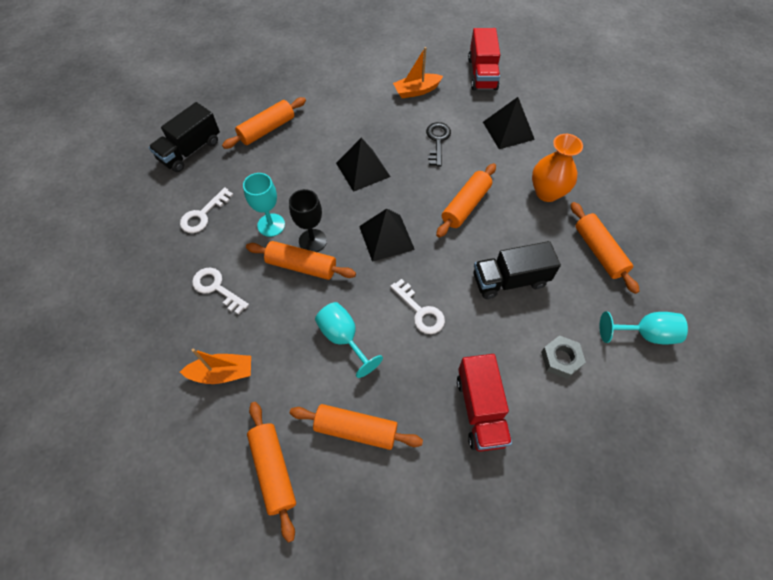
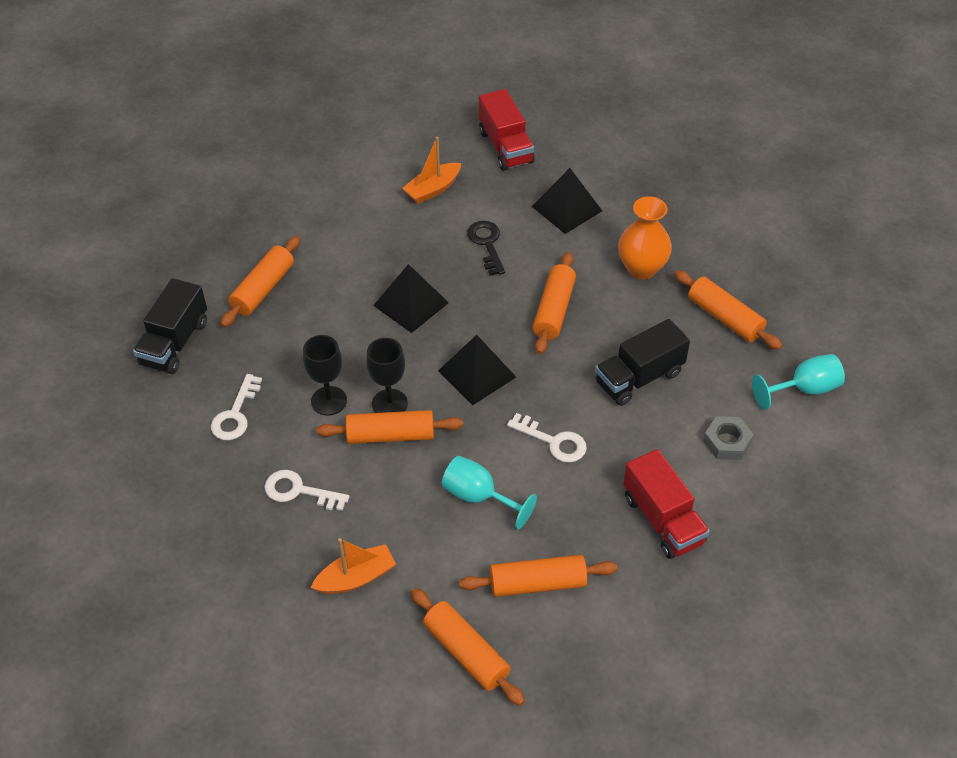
camera: 20 degrees left, 10 degrees down
(271, 225) = (329, 401): turquoise goblet -> black goblet

